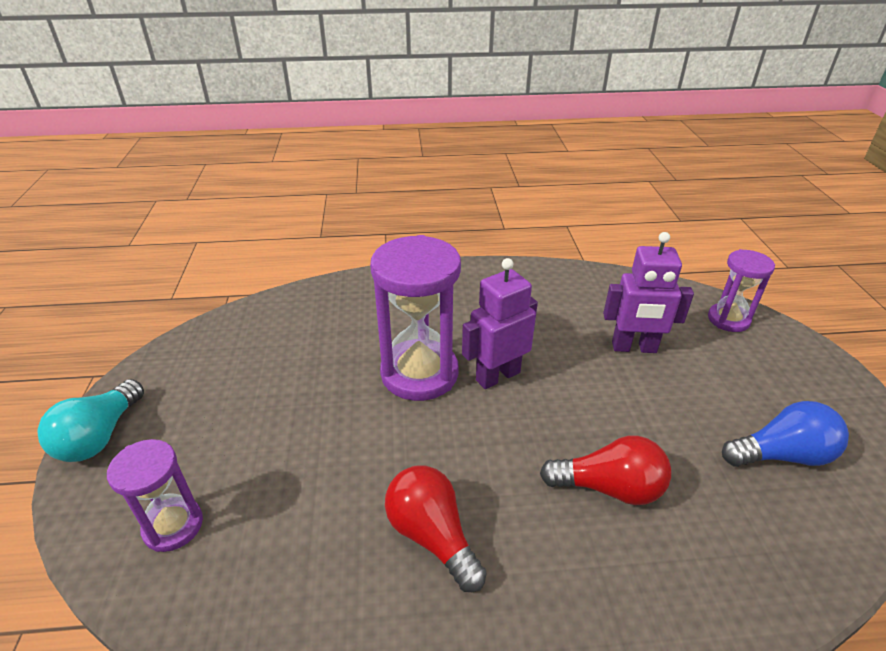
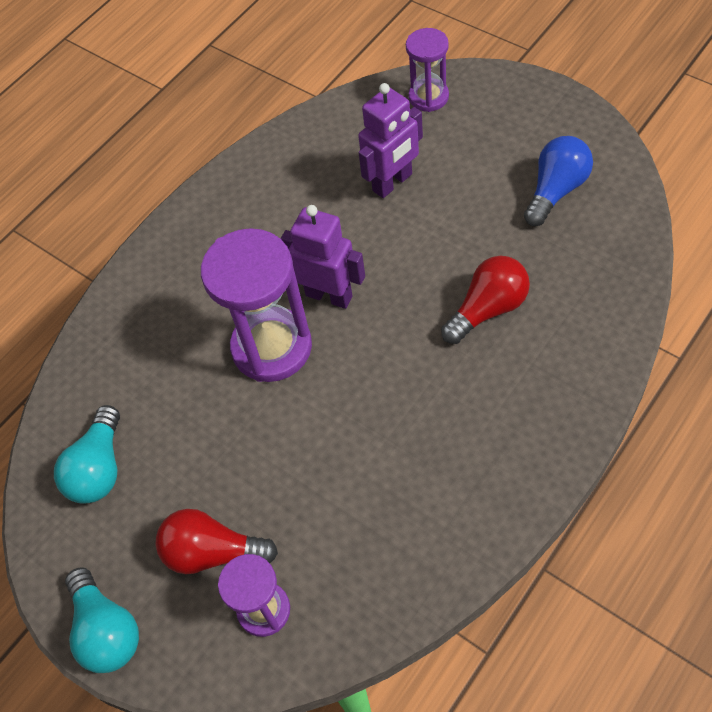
camera: 40 degrees left, 20 degrees up
(238, 350) = (99, 469): none -> turquoise light bulb
(432, 535) = (426, 443): red light bulb -> red light bulb (212, 552)
(497, 376) = (329, 295): purple robot -> purple robot turned 105 degrees clockwise

